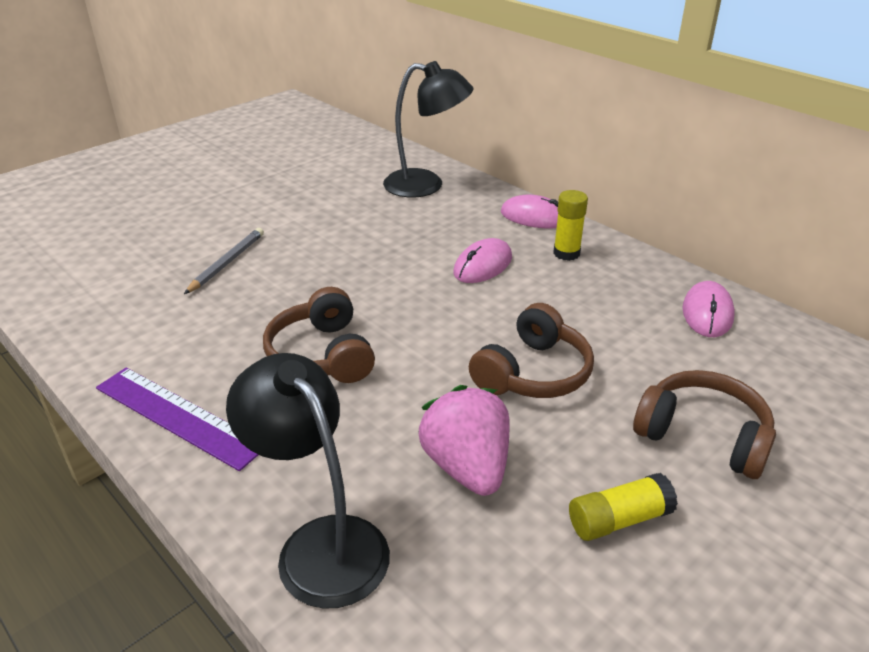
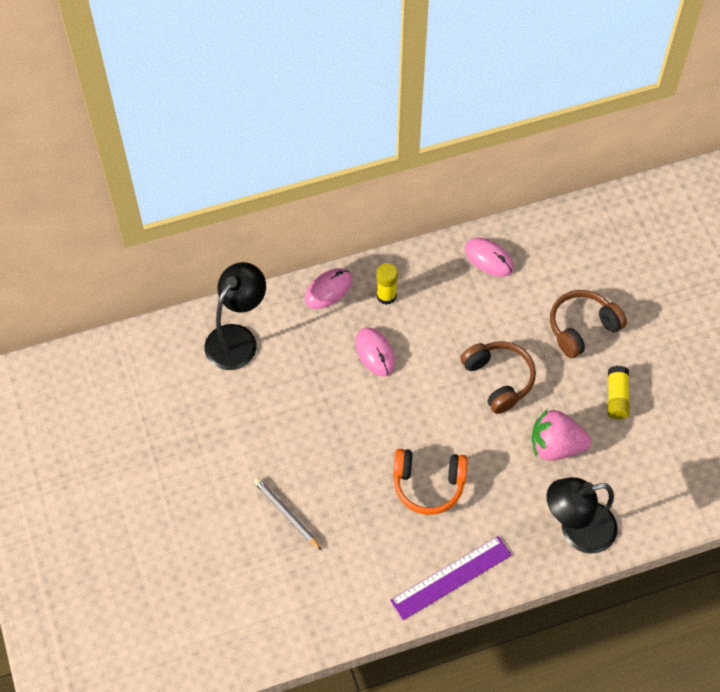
camera: 65 degrees left, 25 degrees up
(322, 355) = (428, 485): brown headphones -> orange headphones

